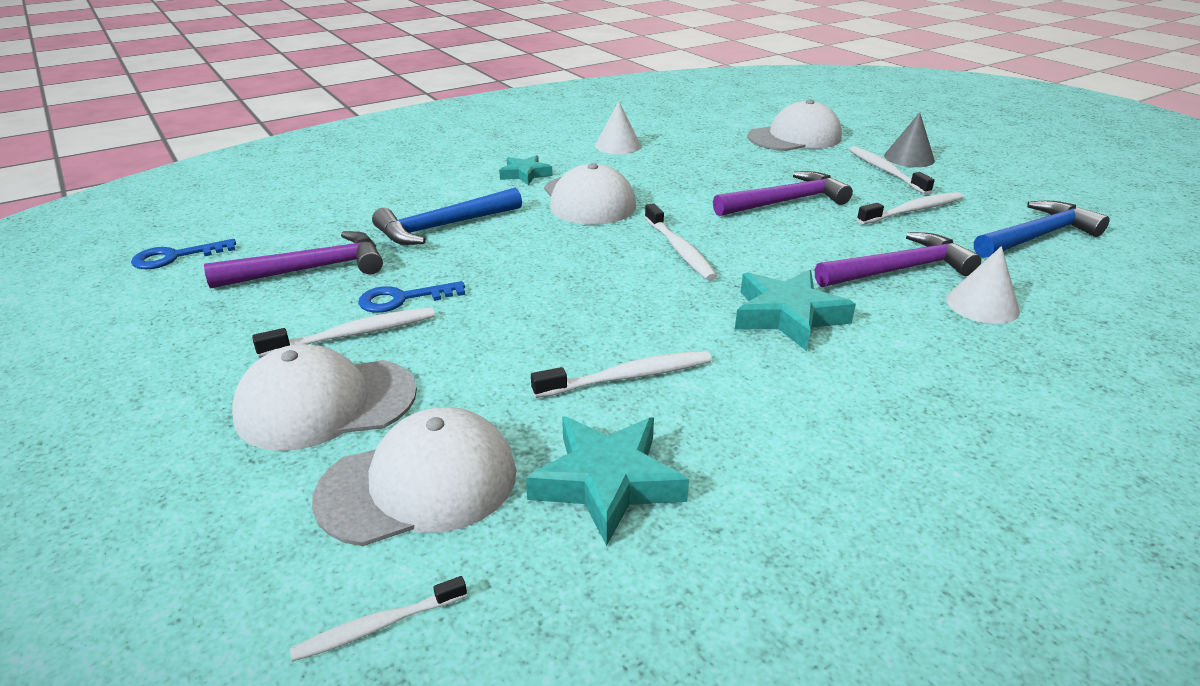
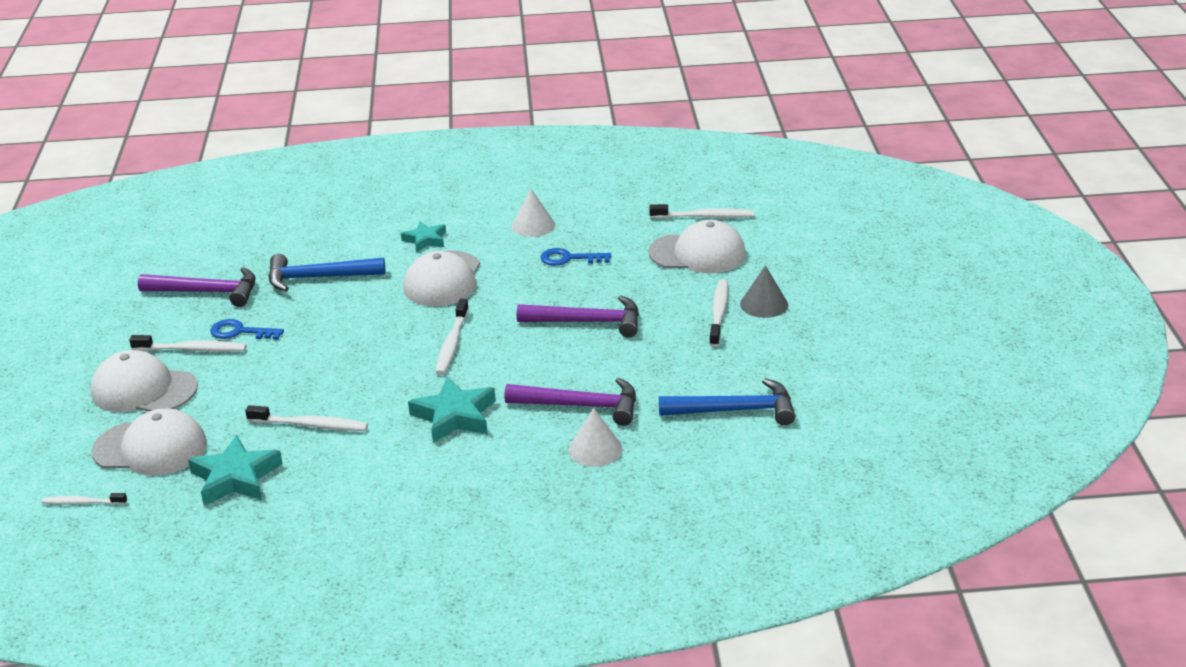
camera: 30 degrees right, 0 degrees up
(175, 257) = (139, 259): blue key -> blue key (569, 258)
(912, 210) = (676, 359): white toothbrush -> white toothbrush (704, 217)

